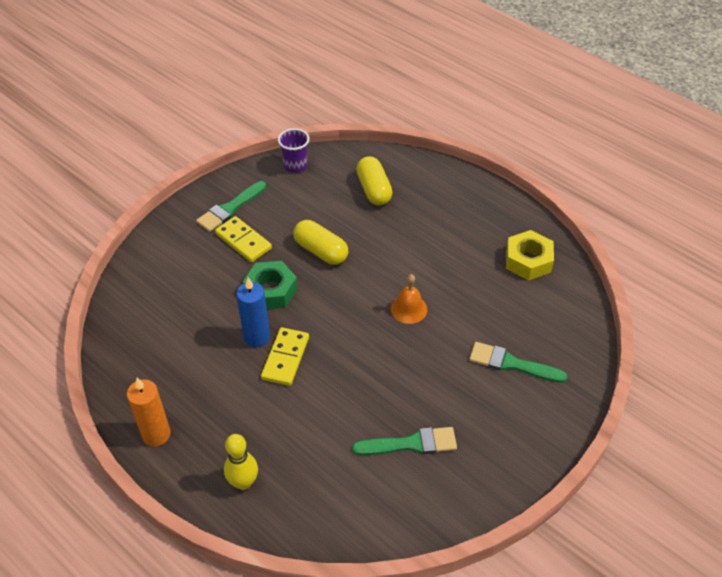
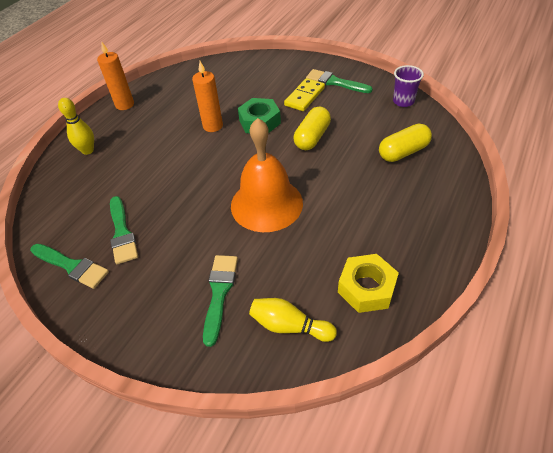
camera: 80 degrees right, 0 degrees up
(257, 337) = (213, 126): blue candle -> orange candle
(285, 358) = (196, 144): yellow domino -> none
(409, 309) = (266, 204): orange bell -> orange bell, size x2.10
(447, 495) = (72, 266): none -> green brush
(556, 319) = (289, 326): none -> yellow bowling pin

